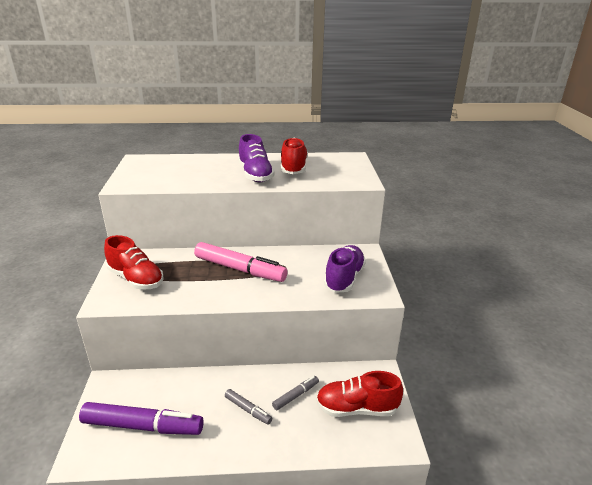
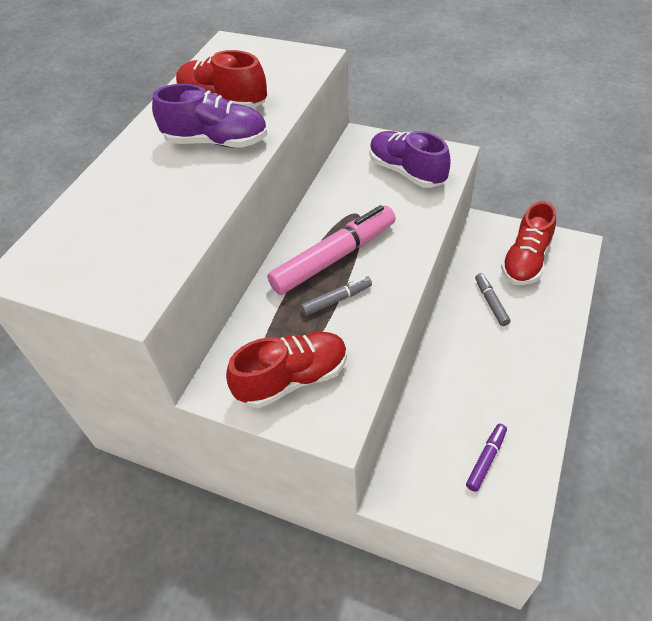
camera: 60 degrees left, 20 degrees up
(143, 426) = (486, 459): purple marker -> purple marker, size x0.49
(248, 410) = (496, 350): grey marker -> grey marker (337, 300)

